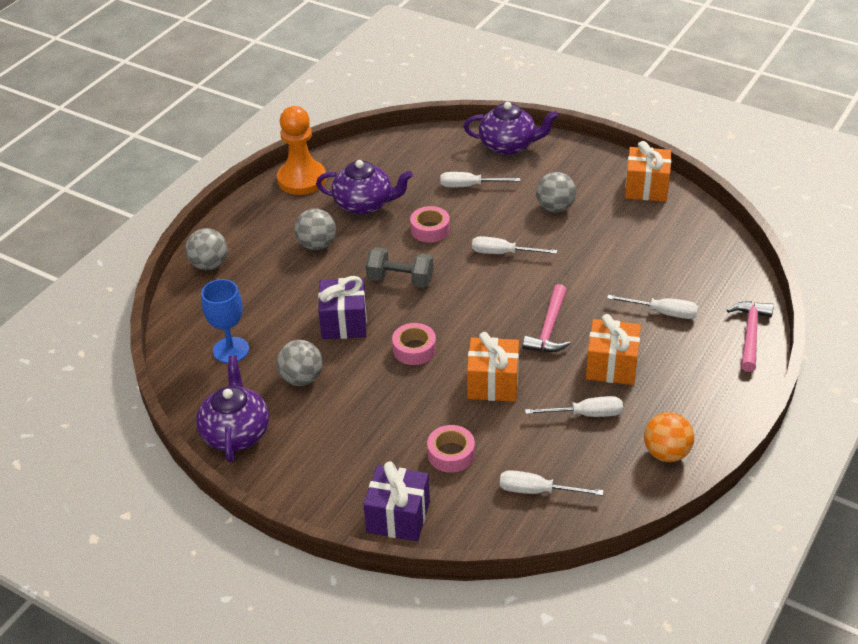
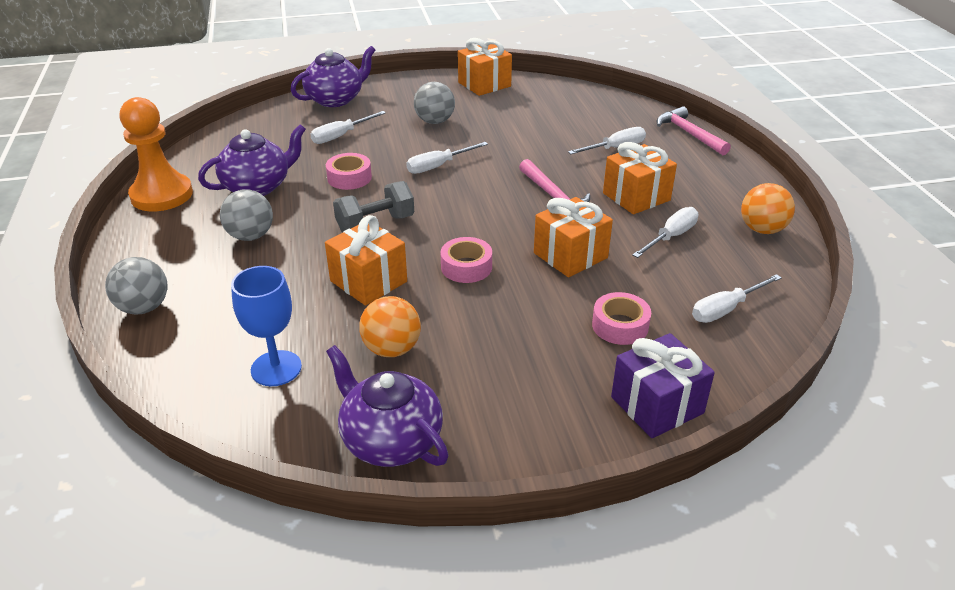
camera: 45 degrees left, 5 degrees down
(301, 378) = (392, 349): grey ball -> orange ball
(344, 322) = (368, 281): purple gift -> orange gift

